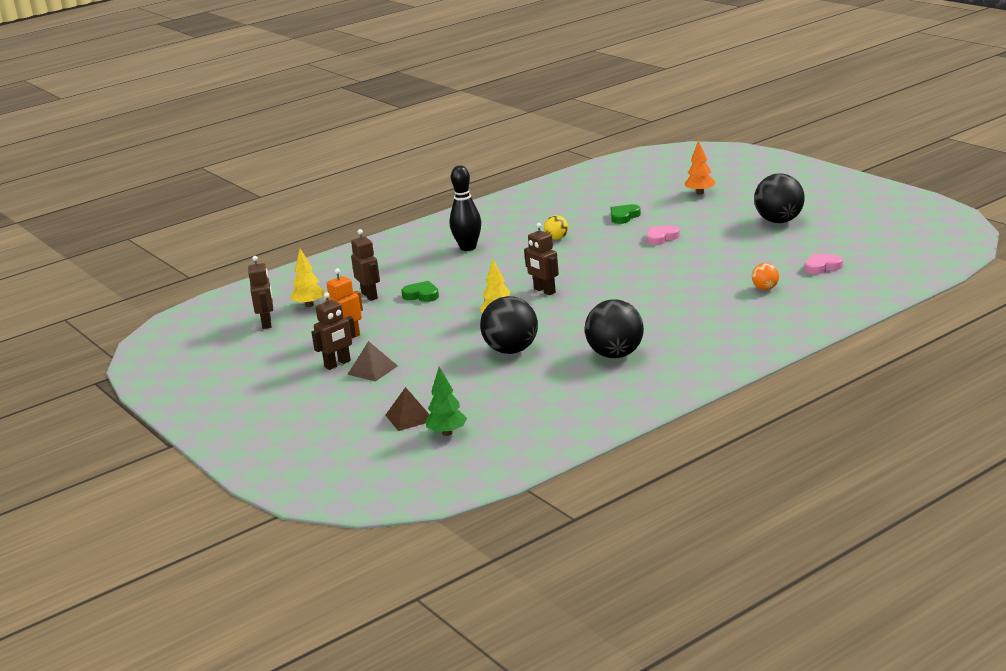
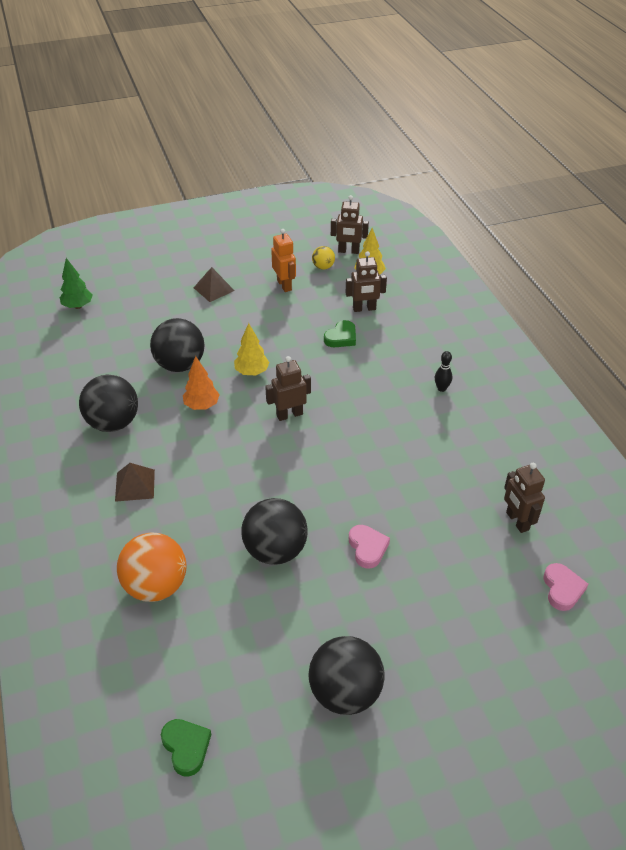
camera: 105 degrees right, 20 degrees up
(338, 364) = (240, 274): brown robot -> brown robot (517, 521)
(409, 417) = (119, 294): brown pyramid -> brown pyramid (135, 485)
(468, 248) = (441, 388): black bowling pin -> black bowling pin, size x0.50
(557, 238) = (425, 459): yellow ball -> yellow ball (323, 267)
(624, 217) = (460, 536): green heart -> green heart (186, 747)
(693, 262) = (275, 550): none -> black ball
(700, 193) = (506, 646): orange tree -> orange tree (202, 405)
(765, 288) = (156, 586): orange ball -> orange ball, size x2.01
(822, 267) = (169, 668): pink heart -> pink heart (562, 589)

